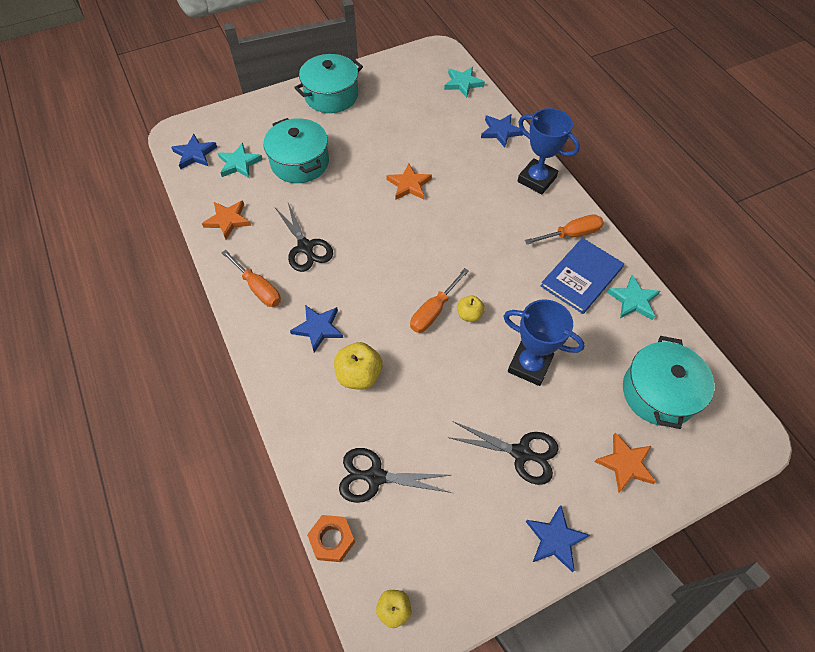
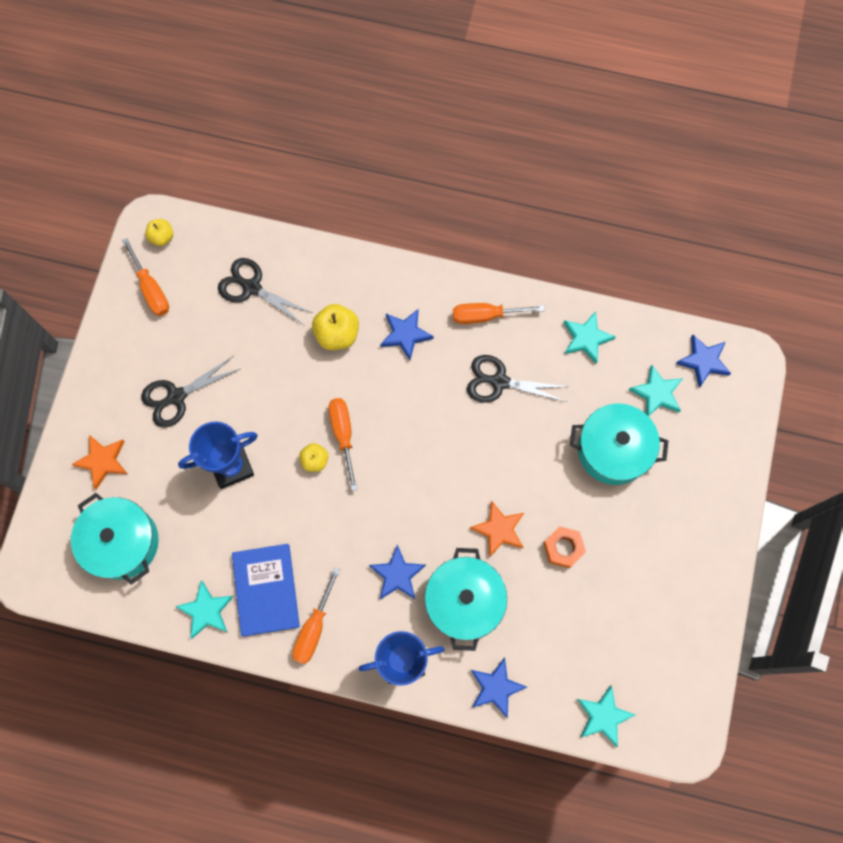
camera: 130 degrees right, 15 degrees up
(228, 220) = (586, 338): orange star -> turquoise star
(331, 95) = (694, 553): turquoise pot -> turquoise pot (464, 601)
(332, 540) = (235, 232): orange nut -> orange nut (563, 548)
(375, 476) = (251, 287): black scissors -> black scissors turned 105 degrees counterclockwise
(452, 568) = (151, 289): none -> orange screwdriver
(555, 539) = (106, 366): blue star -> blue star (397, 575)

